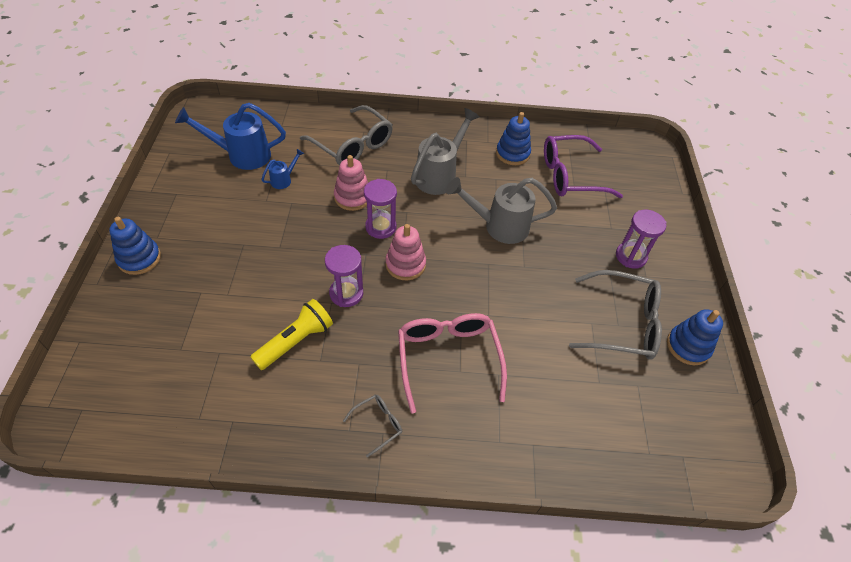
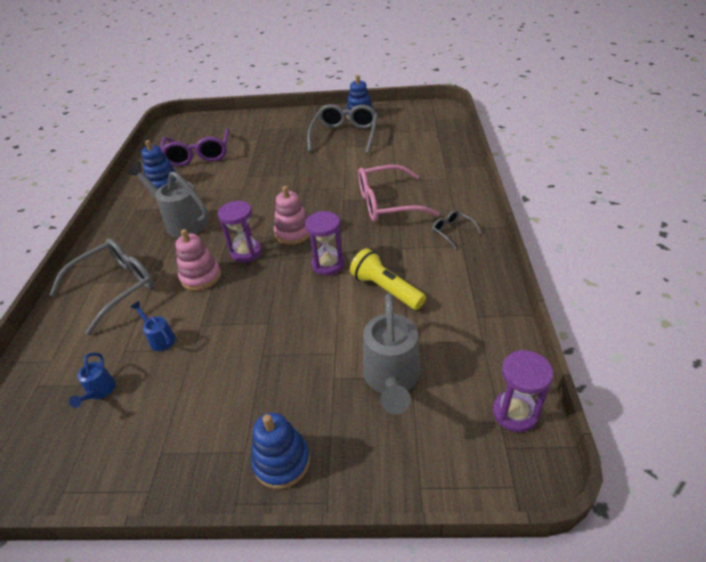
camera: 85 degrees left, 10 degrees down
(242, 155) = (100, 392): blue watering can -> blue watering can, size x0.48
(499, 226) = (251, 186): grey watering can -> grey watering can (391, 379)
(631, 256) = (286, 132): purple hourglass -> purple hourglass (515, 413)

